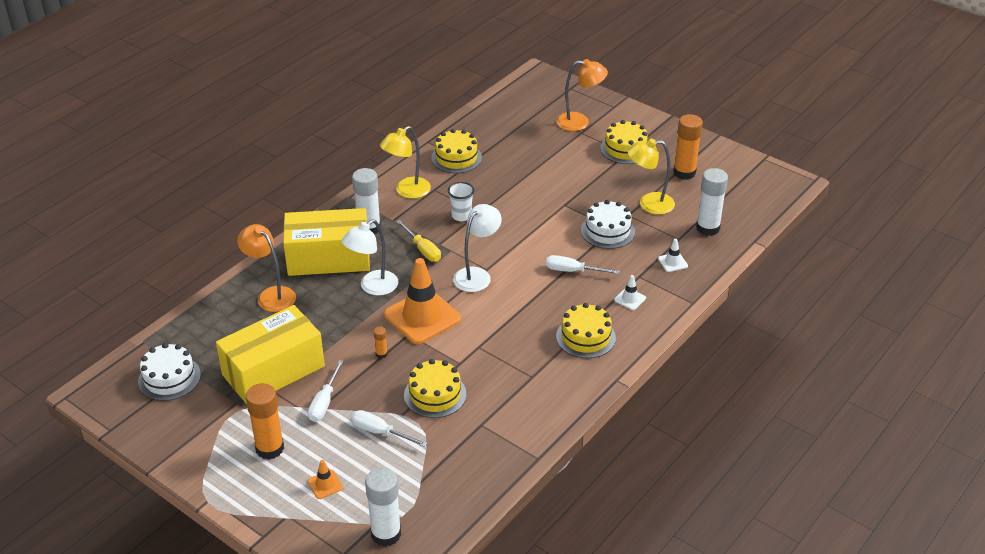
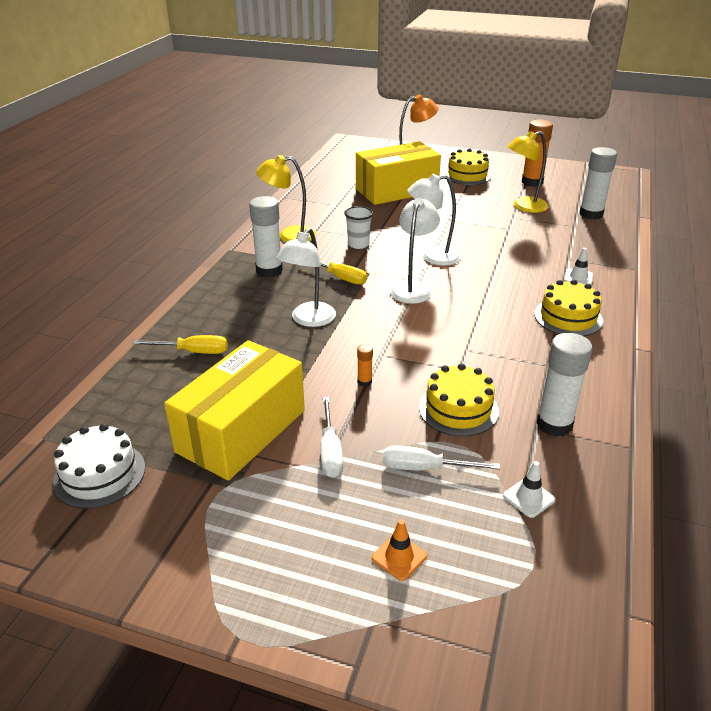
camera: 20 degrees left, 5 degrees down
(270, 448) = (291, 529): orange glue stick -> none
(271, 295) = (193, 351): orange lamp -> yellow screwdriver
(328, 258) = (241, 304): yellow box -> yellow box (396, 190)
(386, 534) = (531, 602): white glue stick -> white glue stick (554, 424)
(407, 191) = (289, 235): yellow lamp -> yellow lamp turned 60 degrees clockwise
(422, 317) = (384, 335): orange traffic cone -> none
(456, 158) = (319, 204): yellow cake -> none
(517, 245) = (433, 257): none -> white lamp
(573, 271) = (504, 266): white screwdriver -> none
(607, 231) = (507, 231): white cake -> none
(672, 262) = (587, 243): white traffic cone -> white traffic cone (528, 498)

